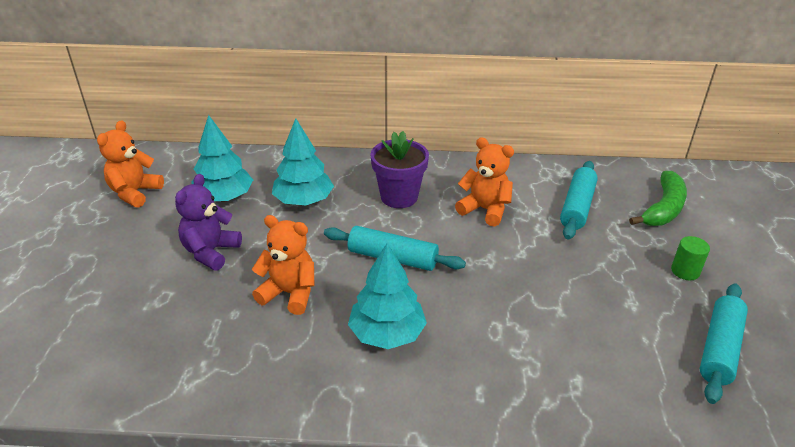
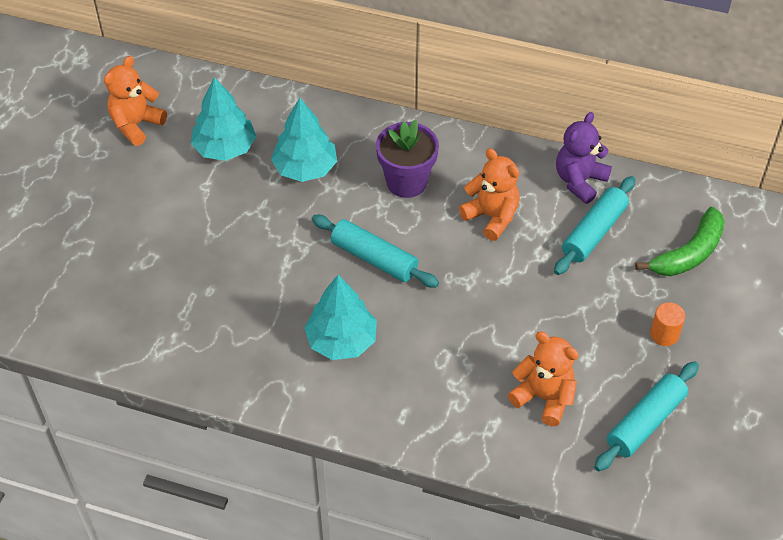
camera: 15 degrees right, 15 degrees up
(211, 252) = (200, 216): purple teddy bear -> purple teddy bear (579, 181)
(289, 293) = (264, 279): orange teddy bear -> orange teddy bear (544, 397)
(685, 271) = (664, 334): green cylinder -> orange cylinder

